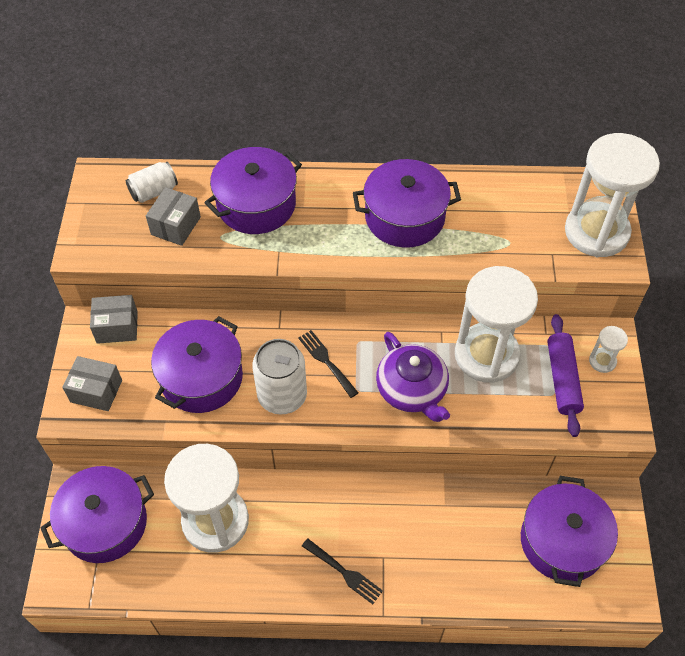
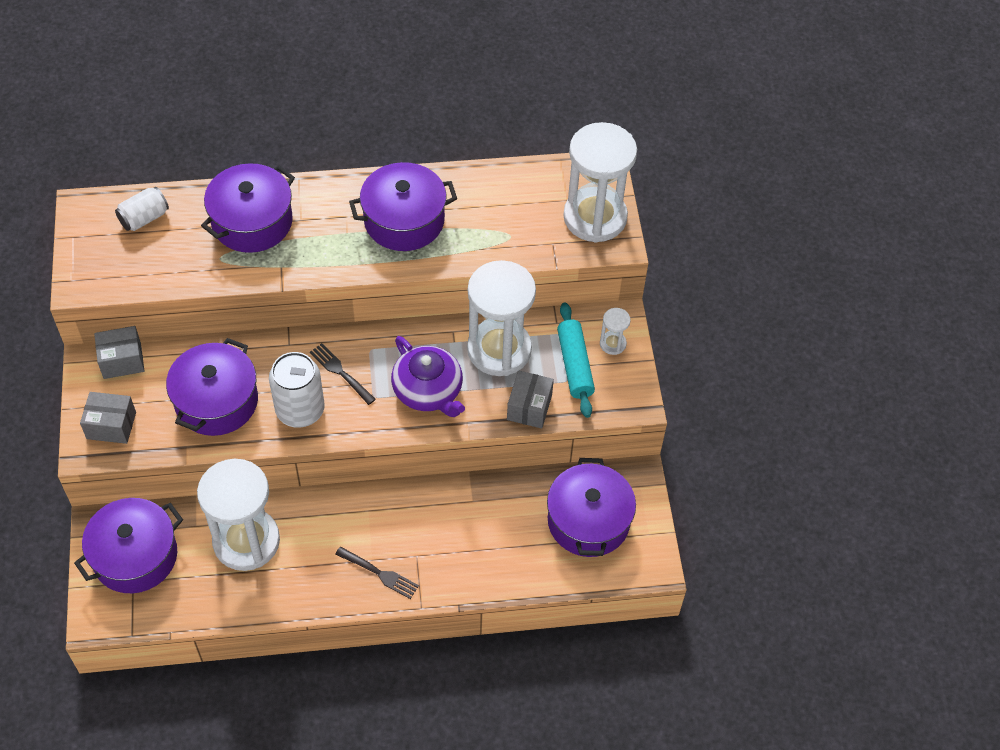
camera: 10 degrees left, 0 degrees up
(176, 226) = (172, 251): grey box -> grey box (529, 407)
(562, 379) = (574, 365): purple rolling pin -> turquoise rolling pin

